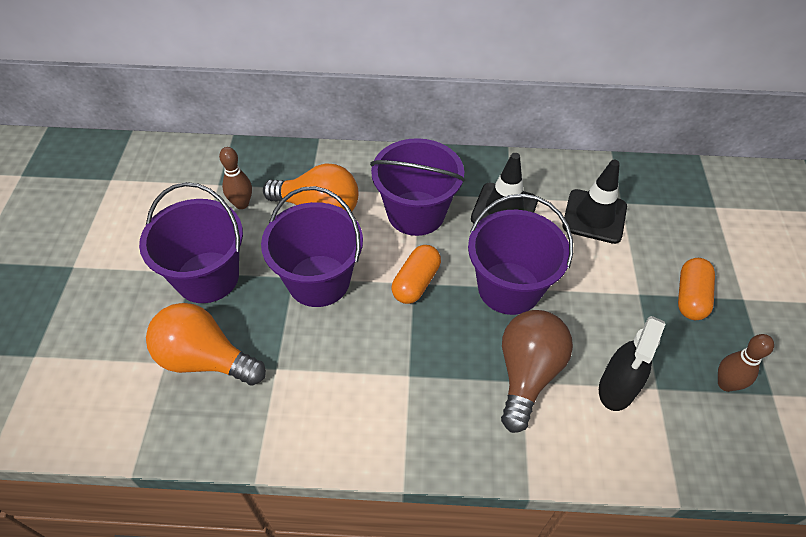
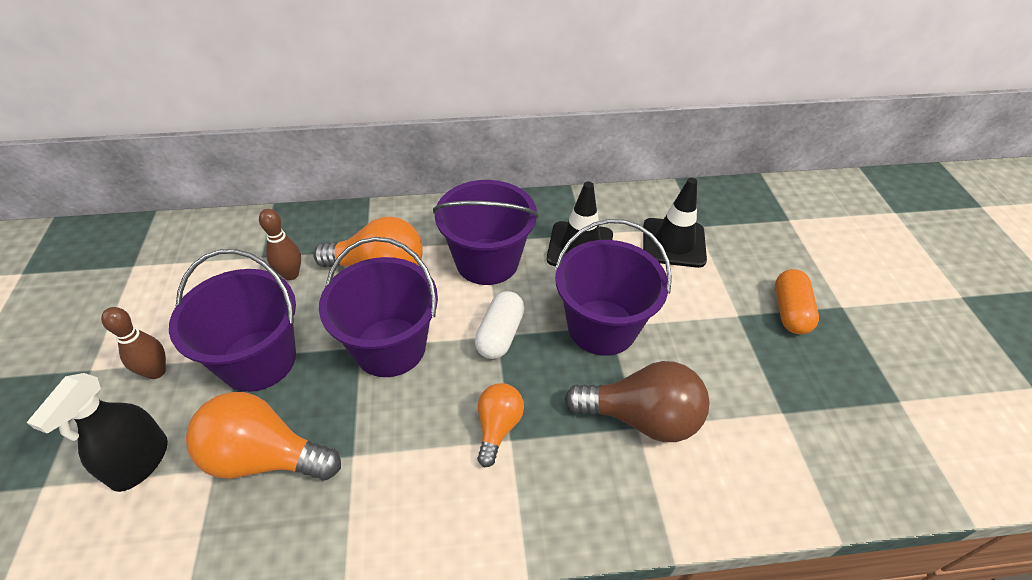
camera: 10 degrees left, 5 degrees down
(400, 363) = (498, 427): none -> orange light bulb
(416, 282) = (500, 334): orange capsule -> white capsule
(527, 374) = (641, 418): brown light bulb -> brown light bulb turned 90 degrees clockwise
(617, 388) = (740, 419): black spray bottle -> black spray bottle (140, 462)
(726, 384) = (850, 397): brown bowling pin -> brown bowling pin (156, 371)

